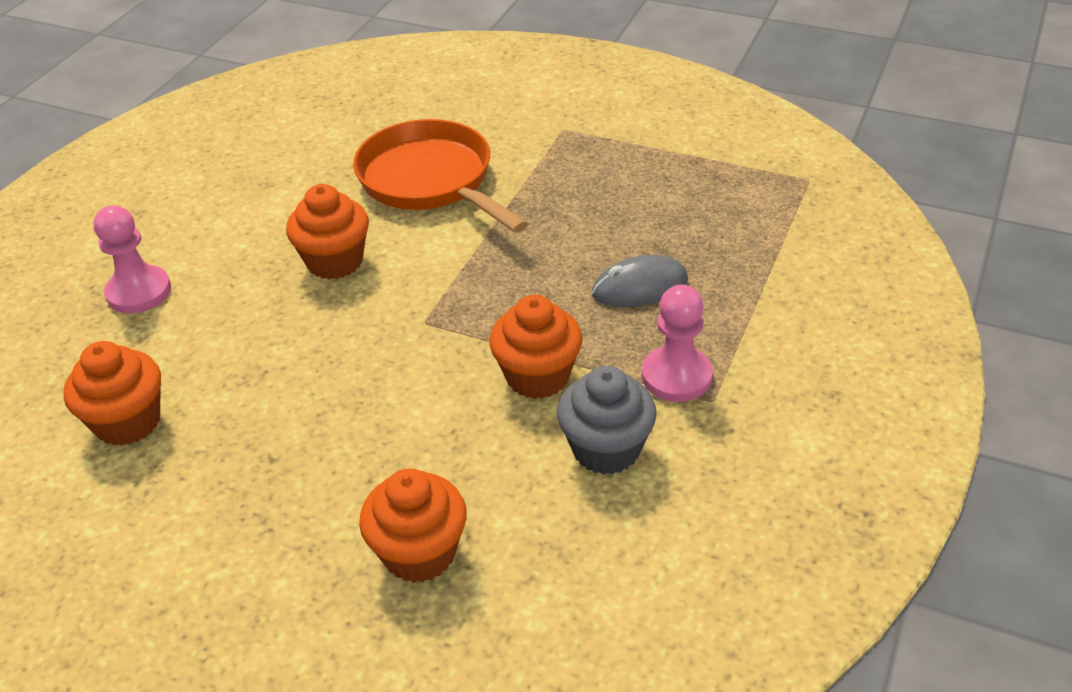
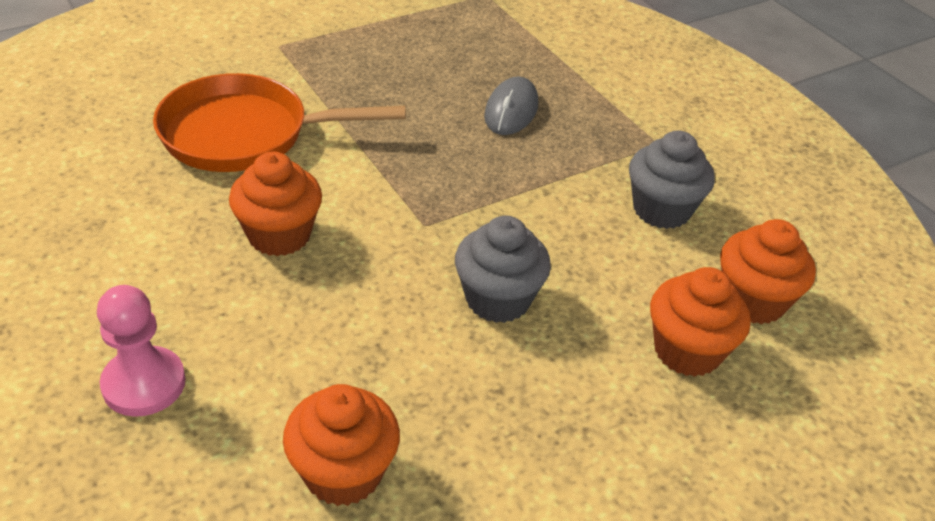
camera: 60 degrees left, 0 degrees up
(374, 406) = (498, 299): none -> grey cupcake
(537, 376) = (554, 201): orange cupcake -> orange cupcake (753, 301)
(676, 376) = (620, 145): pink pawn -> none

